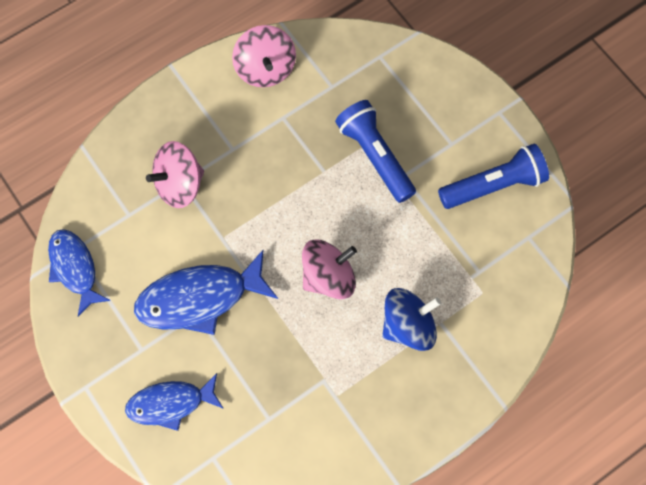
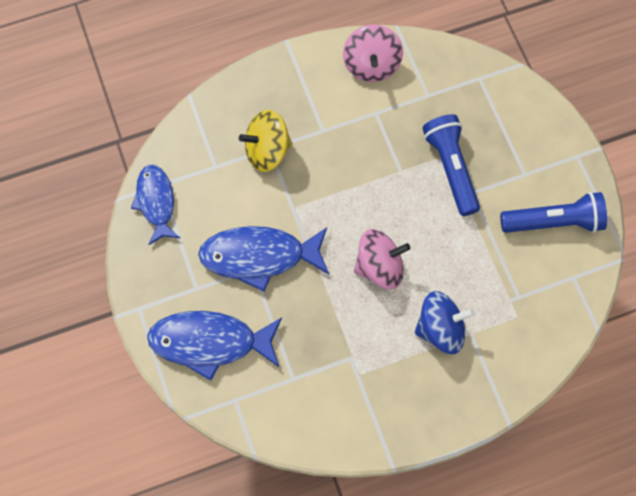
camera: 15 degrees right, 0 degrees up
(170, 403) = (210, 342): blue fish -> blue fish, size x1.51
(179, 185) = (267, 151): pink spinning top -> yellow spinning top

